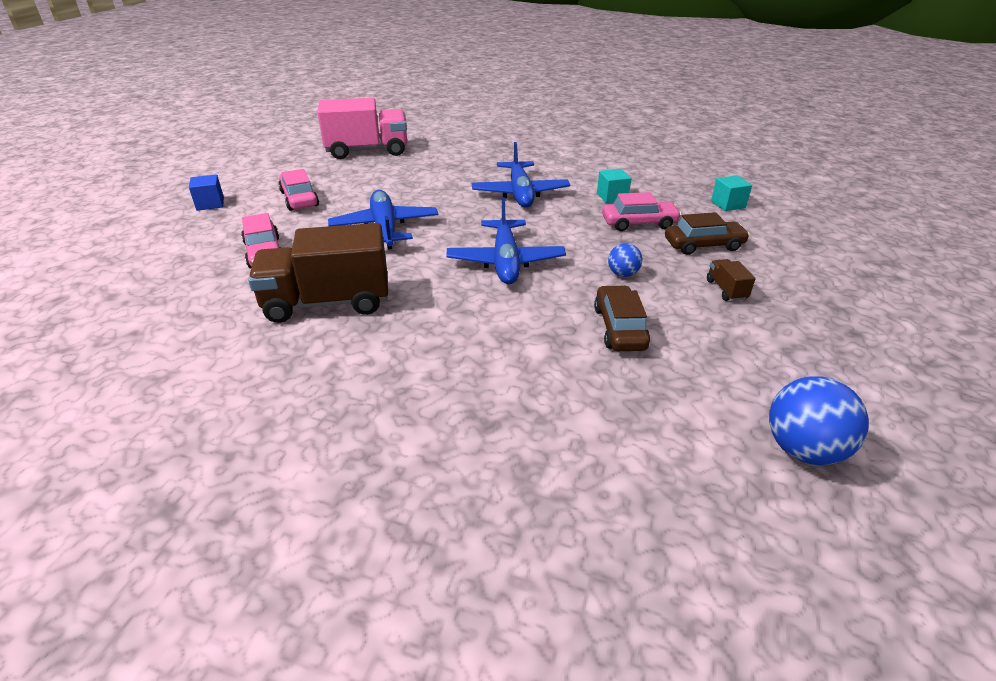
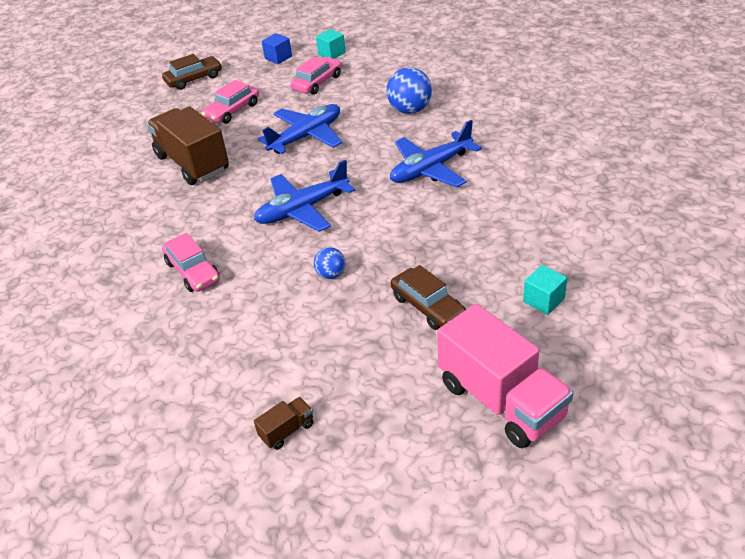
camera: 65 degrees right, 5 degrees up
(367, 151) = (432, 64): pink truck -> pink truck (501, 400)
(612, 197) = (479, 220): turquoise cube -> turquoise cube (332, 53)
(619, 328) = (247, 298): brown car -> brown car (194, 79)
(639, 223) = (436, 254): pink car -> pink car (193, 271)
(726, 290) = (351, 341): brown truck -> brown truck (287, 430)
(803, 450) = (149, 430): blue ball -> blue ball (410, 110)

